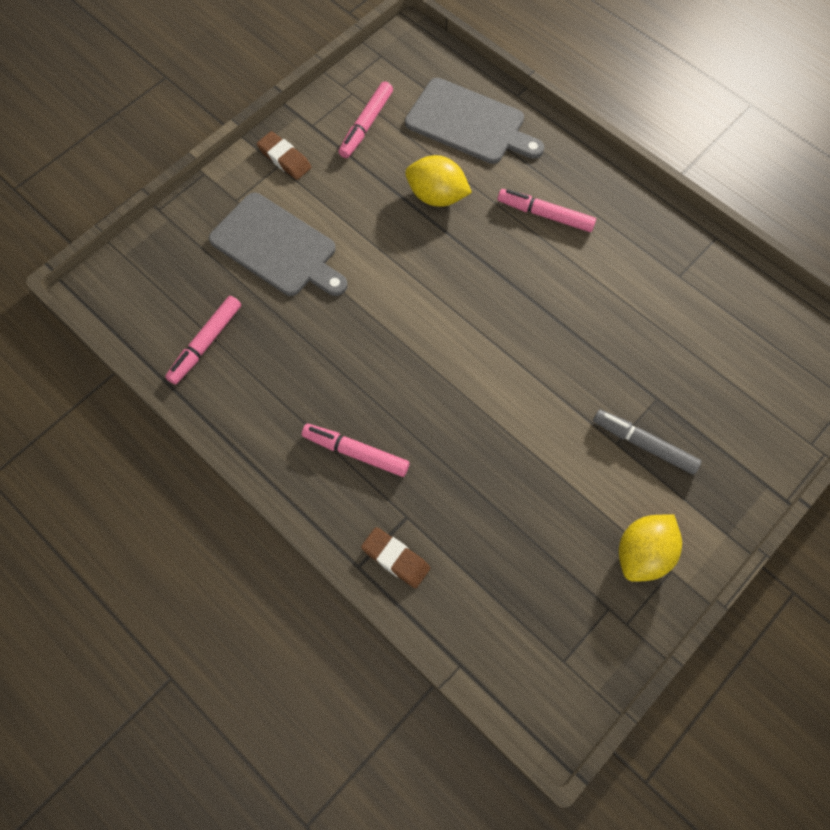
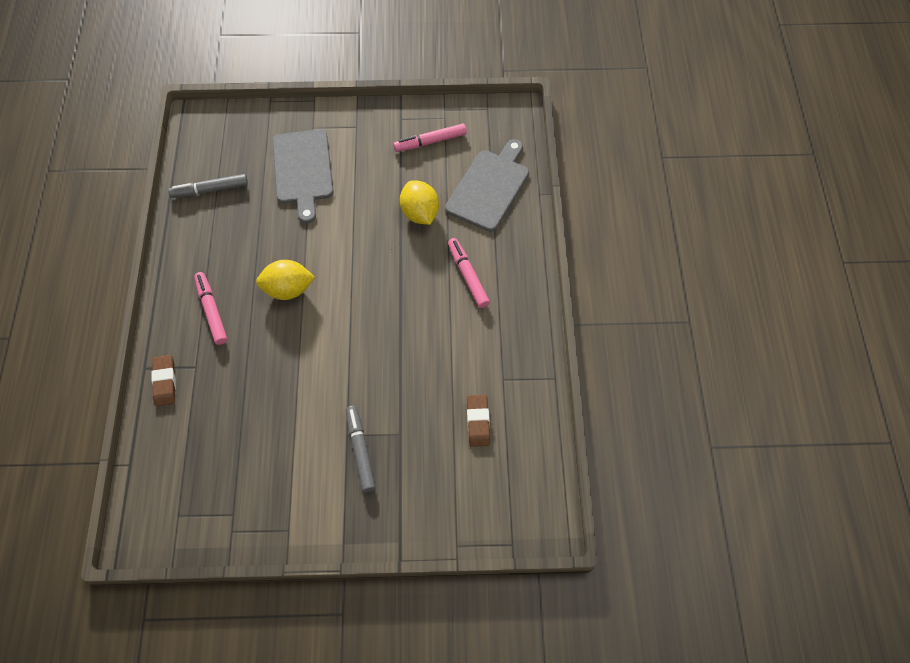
camera: 45 degrees right, 5 degrees down
(205, 343) = (210, 190): pink marker -> grey marker
(284, 159) = (364, 125): brown eraser -> brown eraser (478, 422)
(469, 123) = (489, 187): grey cutting board -> grey cutting board turned 135 degrees counterclockwise
(643, 554) = (285, 506): yellow lemon -> yellow lemon (288, 290)

